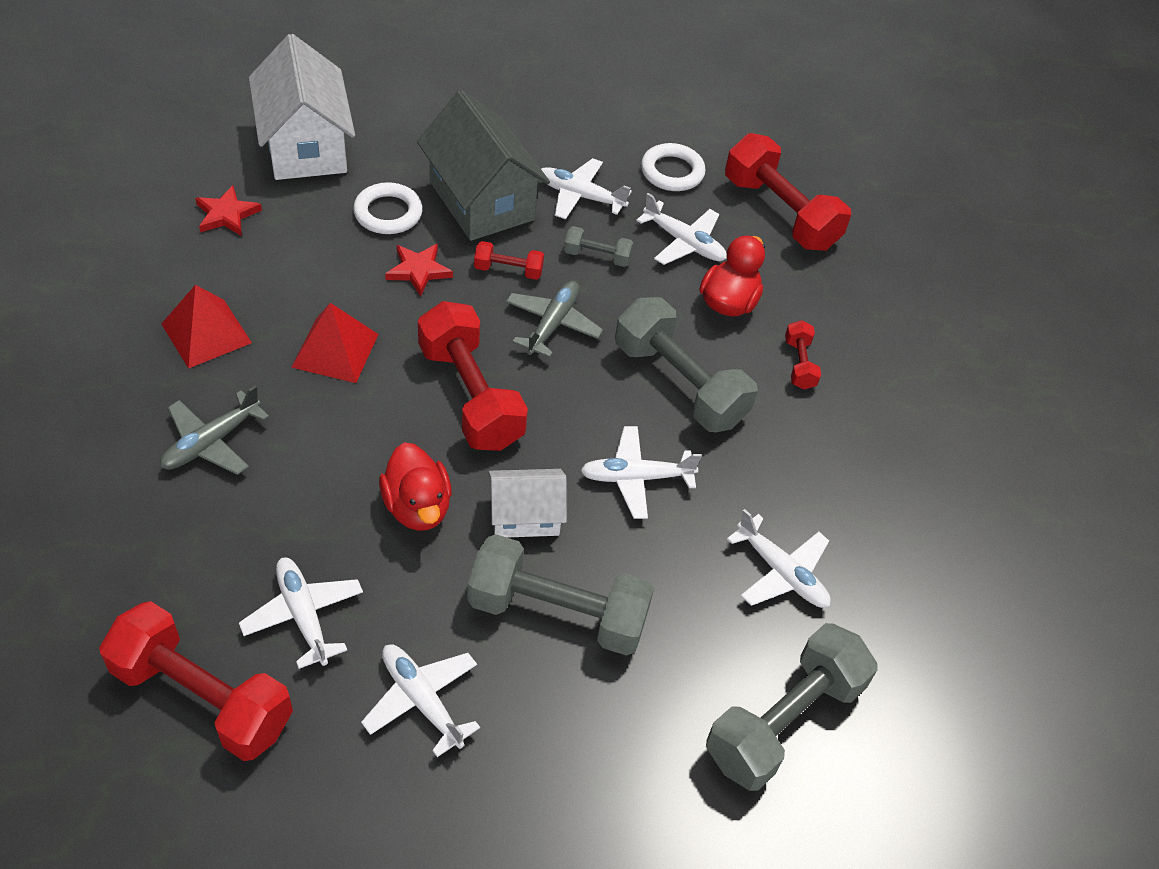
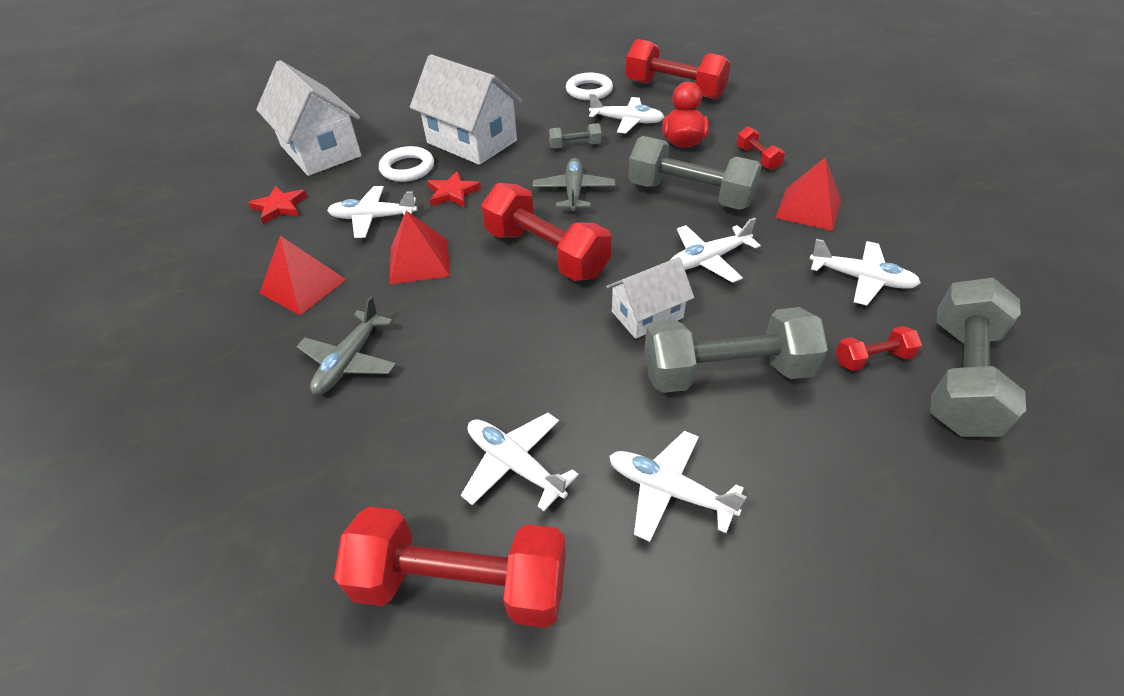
camera: 15 degrees left, 5 degrees down
(417, 507) = (557, 341): red duck -> none
(481, 201) = (471, 142): grey house -> white house
(508, 270) = (519, 172): red dumbbell -> red dumbbell (872, 359)
(579, 196) = (538, 119): white plane -> white plane (373, 218)
(800, 460) = (808, 208): none -> red pyramid

